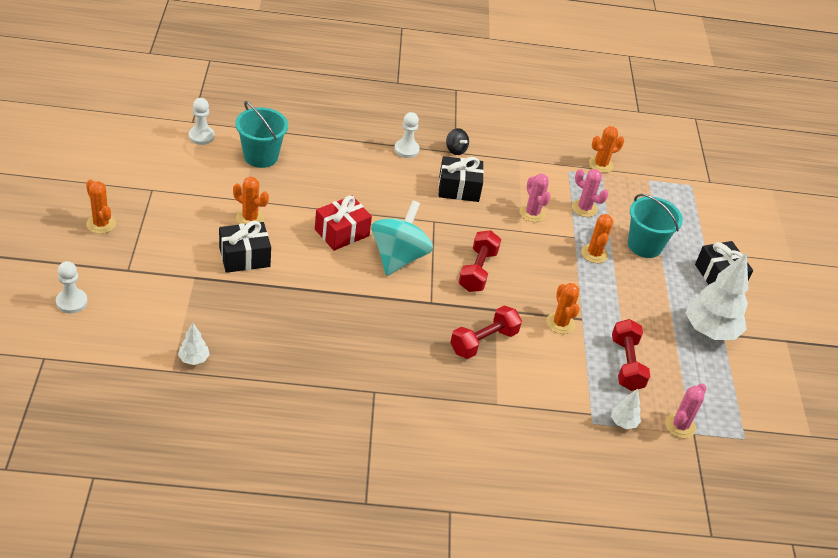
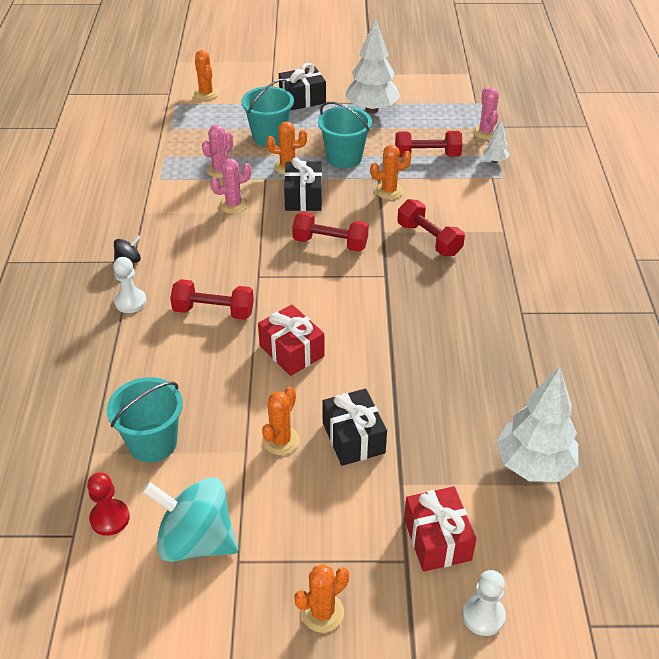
camera: 85 degrees left, 0 degrees up
(140, 289) = (437, 539): none -> red gift
(194, 359) = (533, 465): white tree -> white tree, size x2.19
(201, 136) = (110, 518): white pawn -> red pawn
(392, 193) = (213, 311): none -> red dumbbell
(398, 257) = (323, 302): turquoise spinning top -> turquoise spinning top (196, 540)
(459, 189) = (199, 257): black gift -> black gift (303, 197)
(600, 165) = (148, 157): orange cactus -> orange cactus (206, 93)
(614, 297) = (344, 158): none -> turquoise bucket
(680, 426) = (486, 132): pink cactus -> pink cactus turned 45 degrees clockwise

